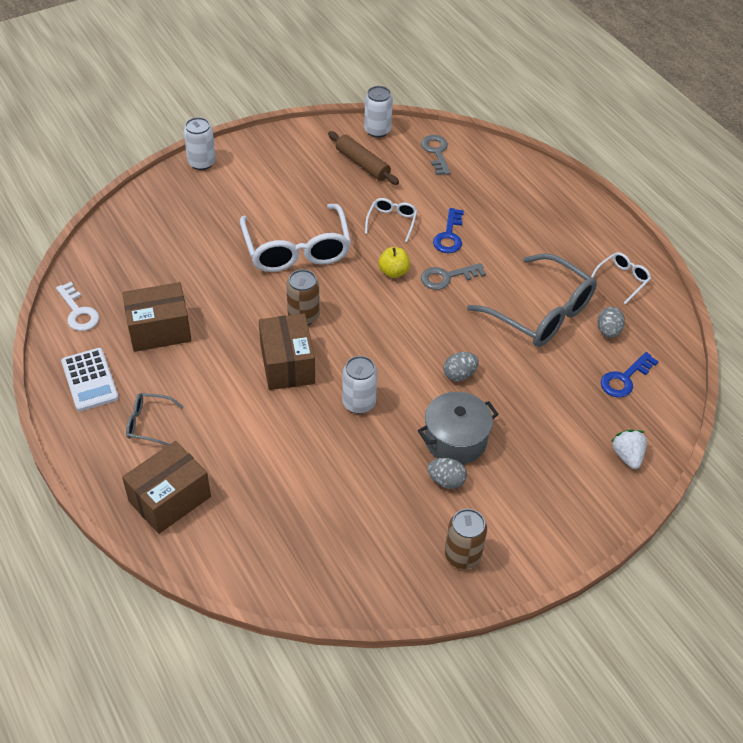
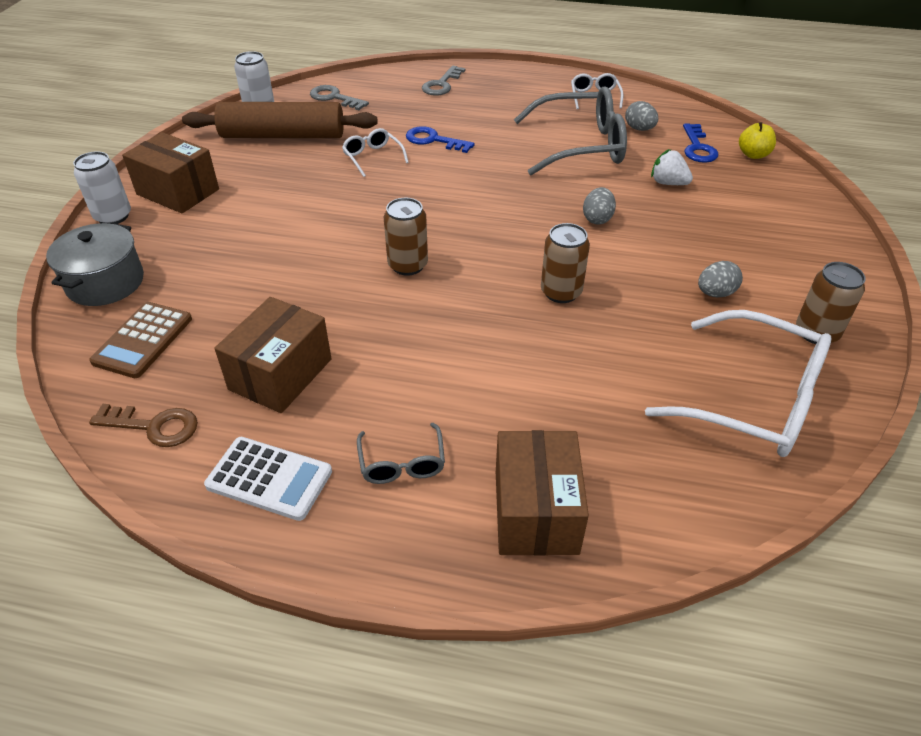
camera: 45 degrees left, 5 degrees down
(78, 312) = (153, 426): white key -> brown key
(126, 258) = (143, 340): none -> brown calculator
(148, 423) = (402, 463): grey glasses -> grey glasses turned 60 degrees counterclockwise
(287, 364) = (454, 309): brown box -> brown box (178, 192)
(297, 250) = (320, 223): white glasses -> white glasses (754, 400)
(359, 403) = (561, 292): white can -> brown can
(362, 164) = (283, 135): brown rolling pin -> brown rolling pin, size x1.62
(393, 272) = (431, 187): yellow apple -> yellow apple (753, 155)
(447, 277) = (478, 165): grey key -> grey key (441, 84)
(449, 235) = (434, 140): blue key -> blue key turned 150 degrees clockwise
(455, 439) = (671, 261): grey pot -> grey pot (105, 282)
(627, 456) = (781, 188): white strawberry -> white strawberry (668, 183)

